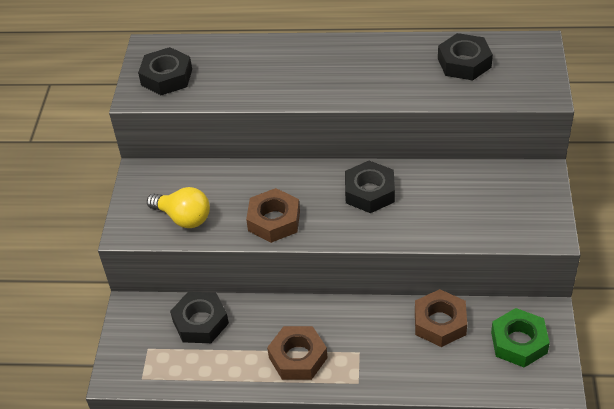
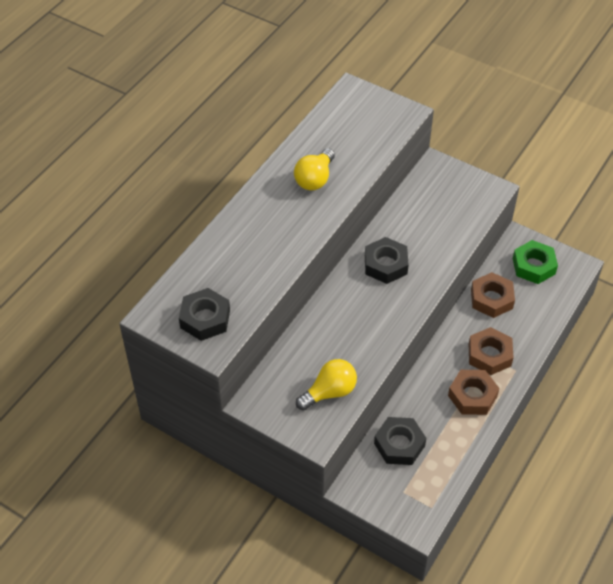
camera: 65 degrees left, 5 degrees up
(274, 220) = (374, 334): brown nut -> brown nut (489, 355)
(390, 70) = (315, 179): none -> yellow light bulb
(464, 63) = (340, 136): black nut -> none

